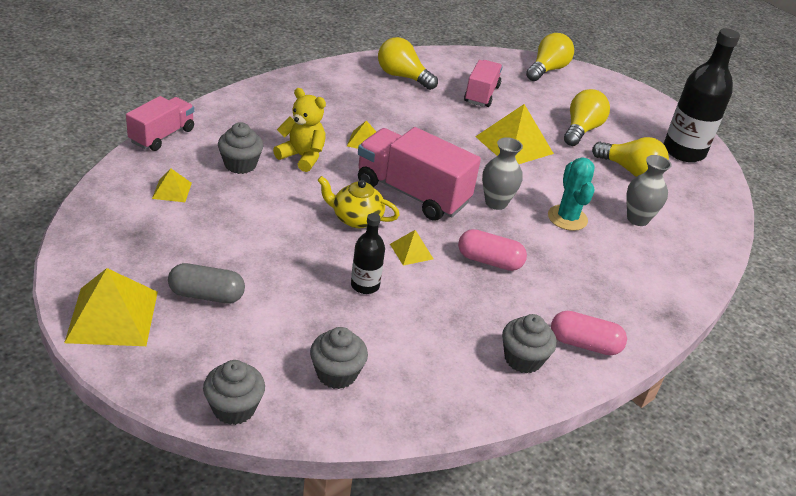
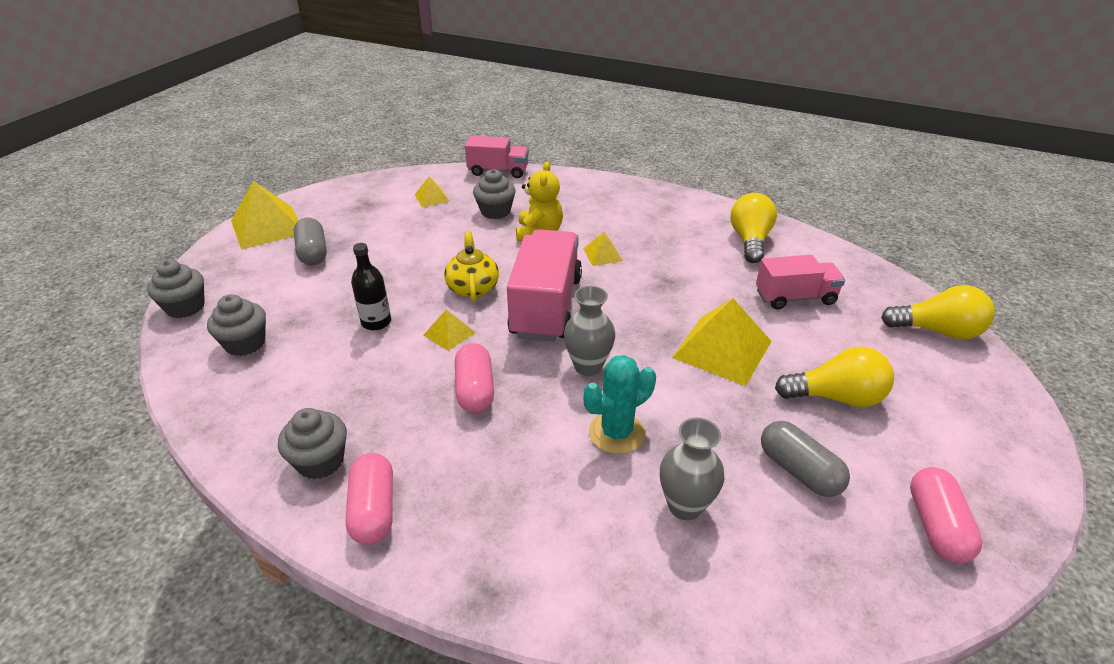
camera: 70 degrees right, 0 degrees up
(630, 170) = (798, 471): yellow light bulb -> grey capsule
(683, 151) = (936, 526): black bottle -> pink capsule

